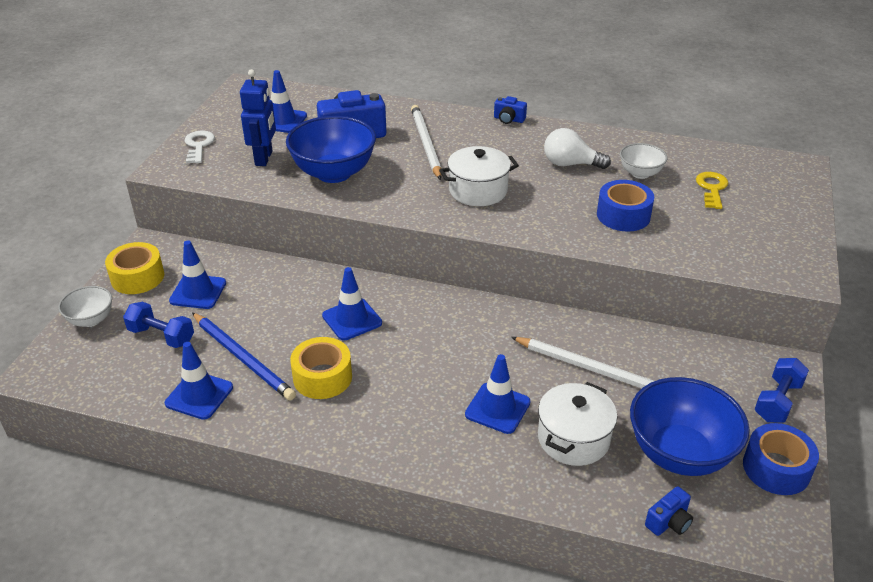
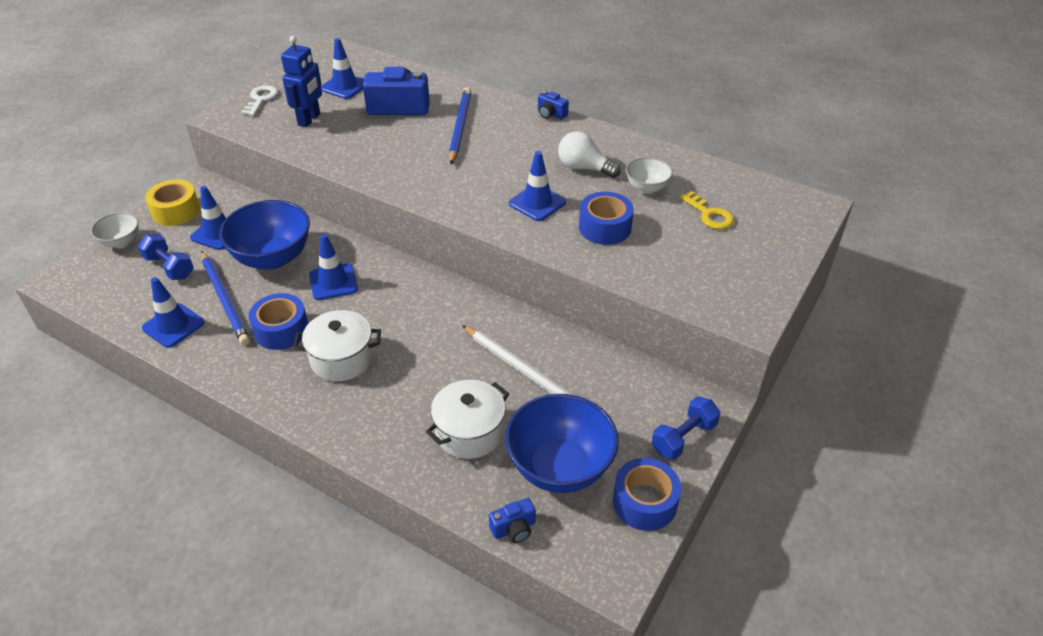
camera: 15 degrees right, 5 degrees up
(322, 377) = (281, 330): yellow tape -> blue tape
(334, 173) = (362, 143): blue bowl -> blue bowl (273, 258)
(426, 143) = (460, 127): white pencil -> blue pencil
(478, 191) = (481, 180): white pot -> white pot (342, 358)
(497, 408) = (417, 389): blue traffic cone -> blue traffic cone (537, 203)
(712, 188) = (709, 214): yellow key -> yellow key turned 120 degrees clockwise

